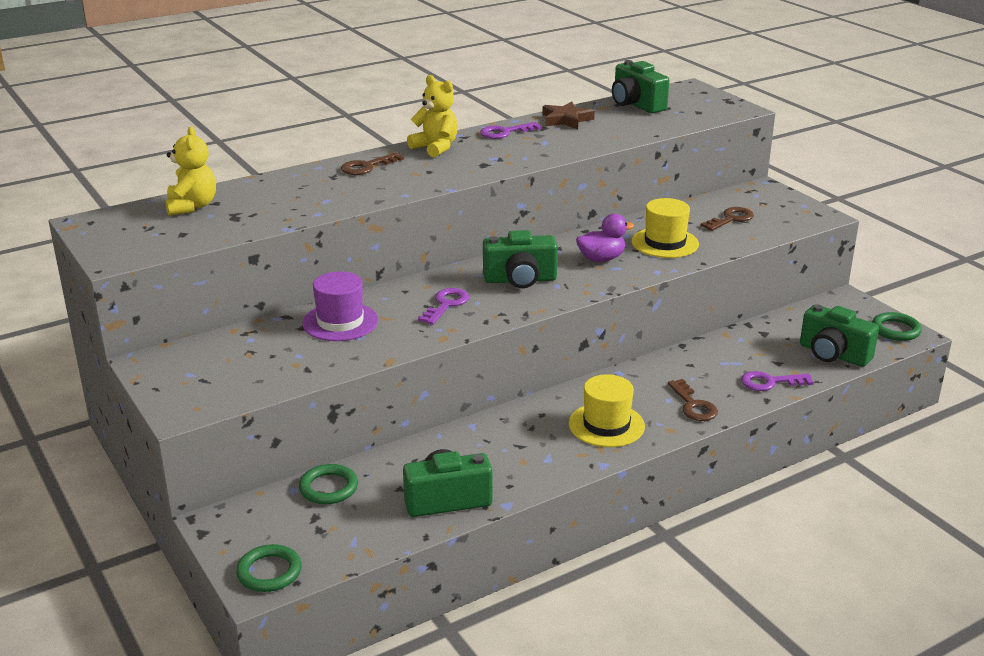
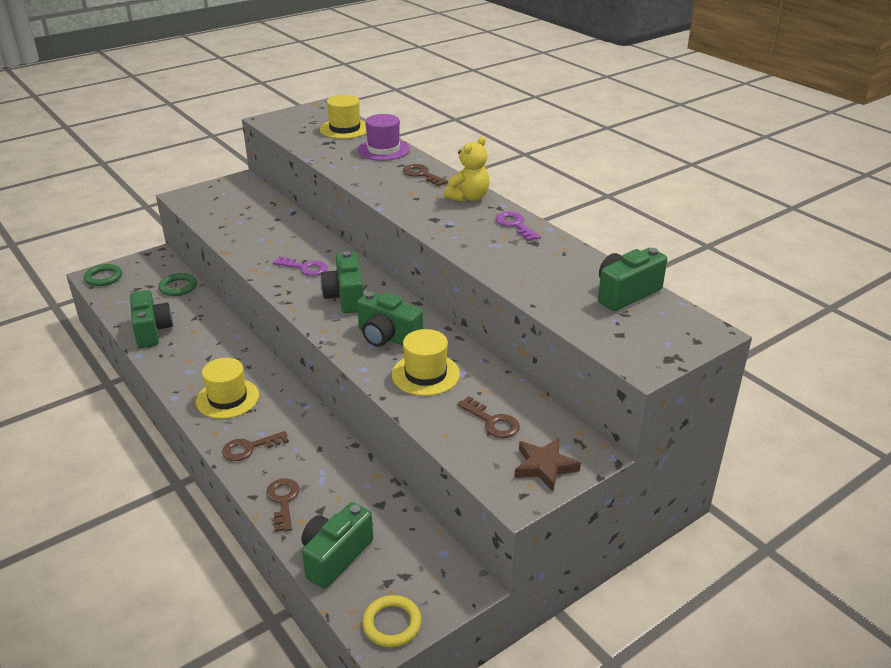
camera: 85 degrees right, 5 degrees up
(192, 206) = (345, 129): yellow teddy bear -> yellow hat
(340, 322) = (282, 231): purple hat -> purple hat (383, 150)
(566, 120) = (560, 254): brown star -> brown star (544, 466)
(601, 259) = (388, 337): purple duck -> green camera
(770, 382) = (283, 501): purple key -> brown key
(895, 330) = (392, 624): green ring -> yellow ring

